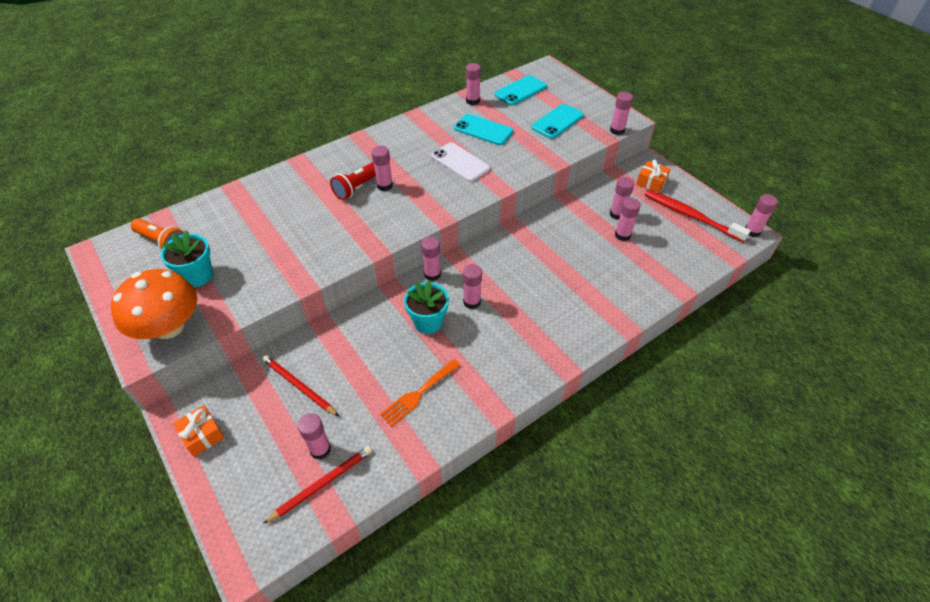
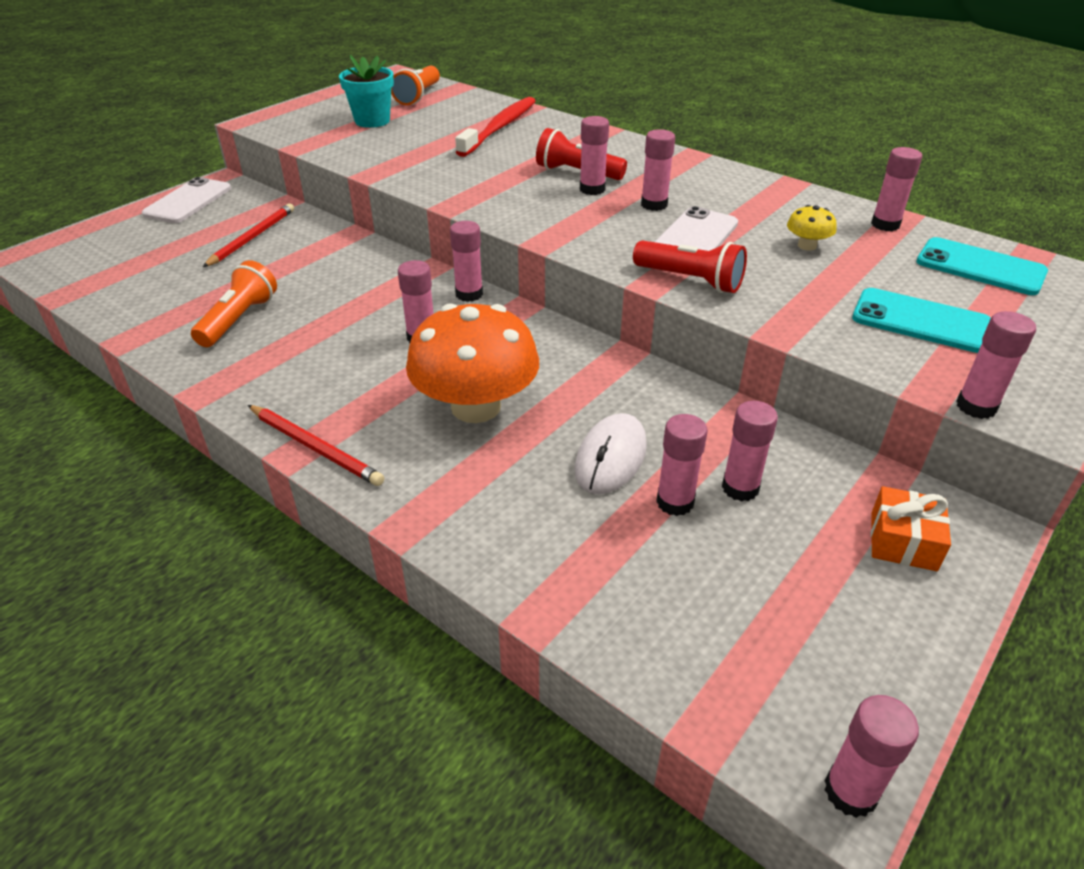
camera: 75 degrees right, 10 degrees down
(169, 327) = (294, 124): orange mushroom -> orange mushroom (476, 407)
(202, 435) = (188, 201): orange gift -> white phone
(320, 449) = (159, 268): pink glue stick -> pink glue stick (654, 205)
(322, 484) = (111, 278): red pencil -> red pencil (315, 447)
(418, 394) = (239, 319): orange fork -> orange flashlight
(428, 322) = (371, 306): turquoise flower pot -> none
(483, 130) = (807, 246): turquoise phone -> yellow mushroom
(503, 175) = (690, 280): none -> red flashlight
(591, 248) = (611, 458): none -> white mouse
(690, 216) = (823, 629): red toothbrush -> red toothbrush (500, 128)

